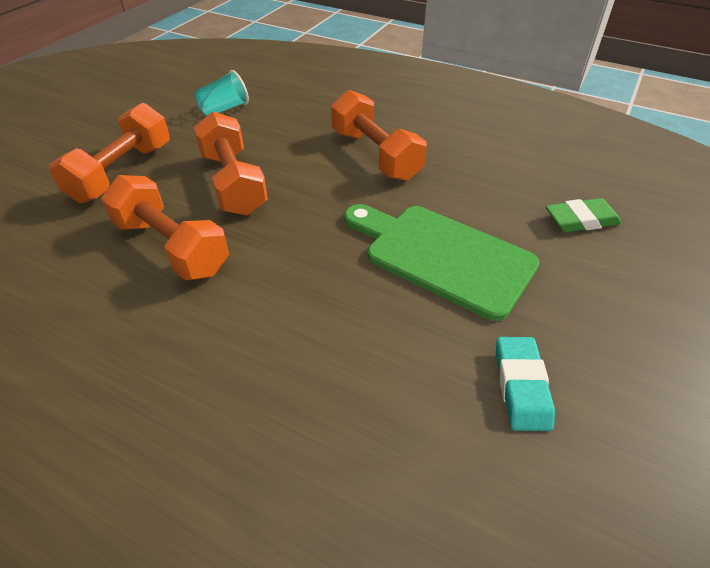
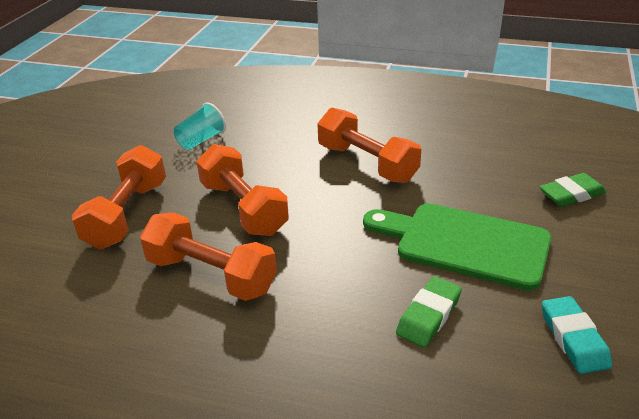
camera: 10 degrees left, 10 degrees down
(371, 329) = (429, 315): none -> green eraser

